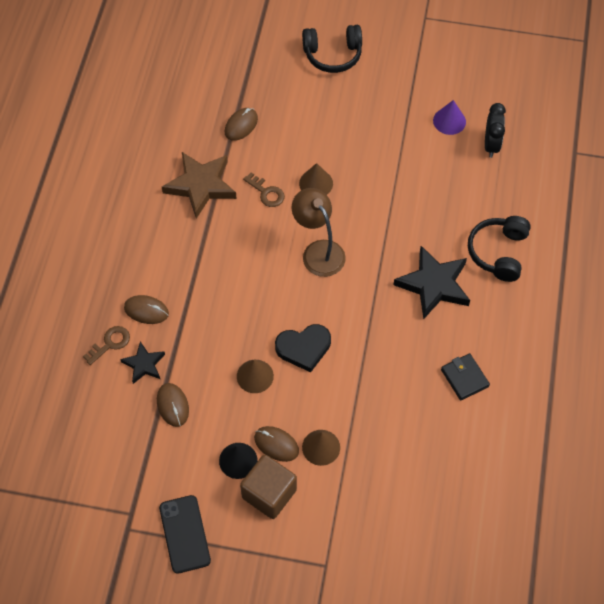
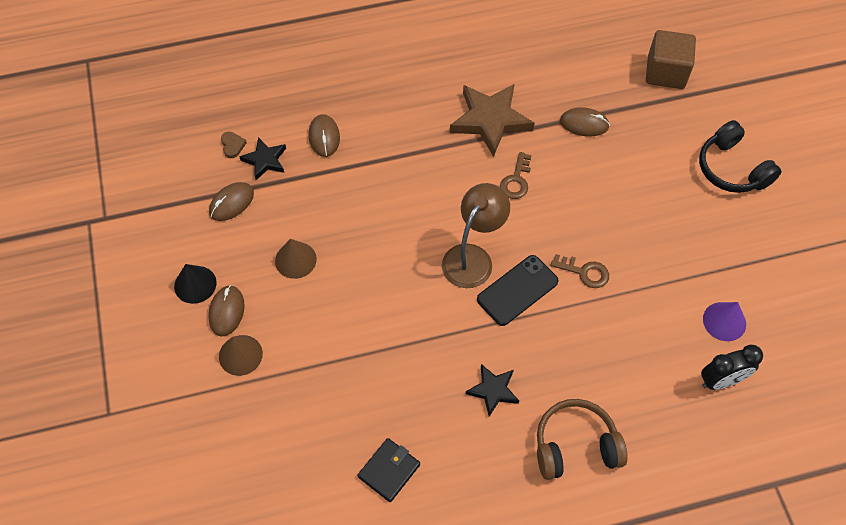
camera: 65 degrees right, 0 degrees up
(110, 343) = (275, 124): brown key -> brown key (584, 272)
(113, 384) = (232, 145): none -> brown heart
(185, 534) = (99, 271): black phone -> black phone (517, 290)
(269, 493) = (169, 328): brown cube -> brown cube (665, 72)
(304, 348) = (349, 291): black heart -> none
(316, 183) = (555, 220): brown cone -> none
(434, 285) = (493, 390): black star -> black star, size x0.55
(498, 252) = (575, 445): black headphones -> brown headphones

